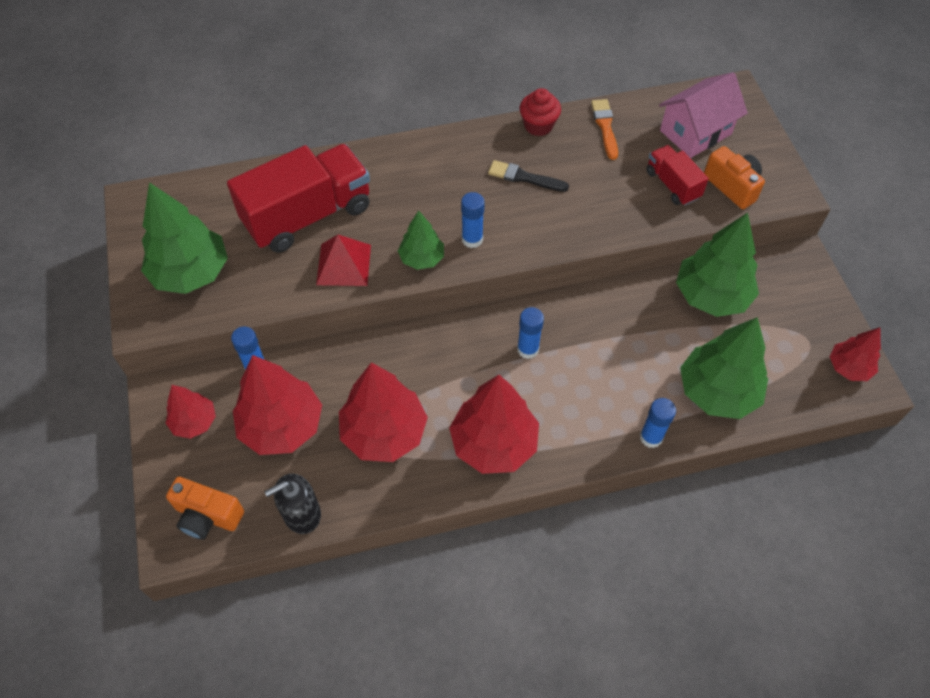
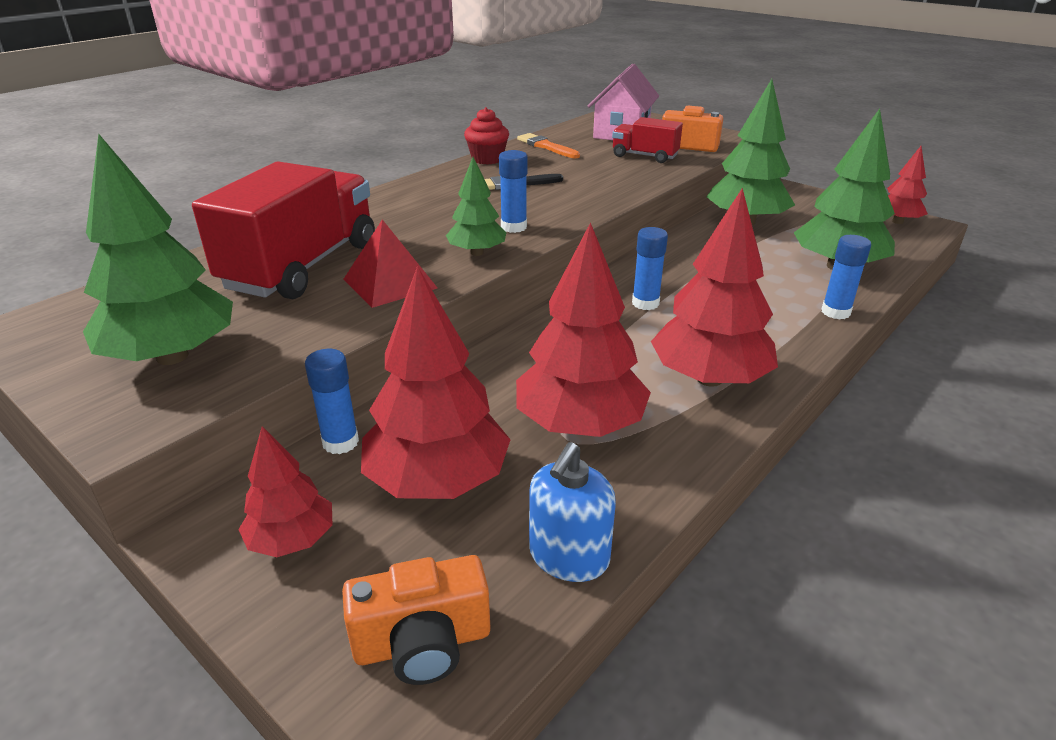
camera: 35 degrees left, 25 degrees down
(301, 514) = (569, 556): black soap dispenser -> blue soap dispenser

